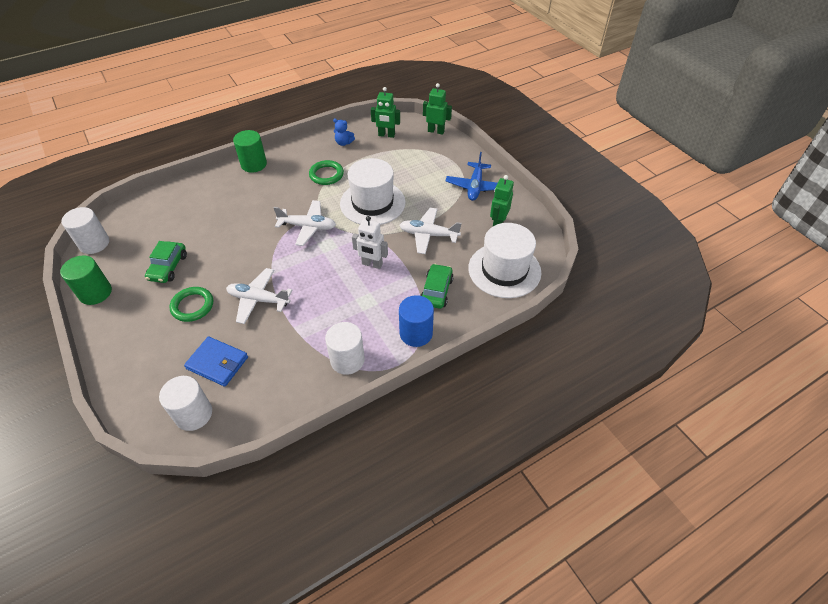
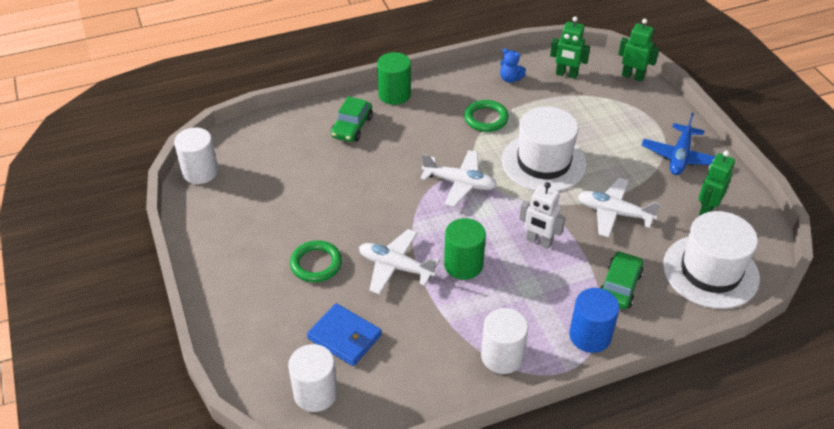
camera: 10 degrees right, 5 degrees down
(95, 293) = (202, 232): green cylinder -> green cylinder (463, 265)
(168, 267) = (287, 212): green car -> green car (352, 127)

